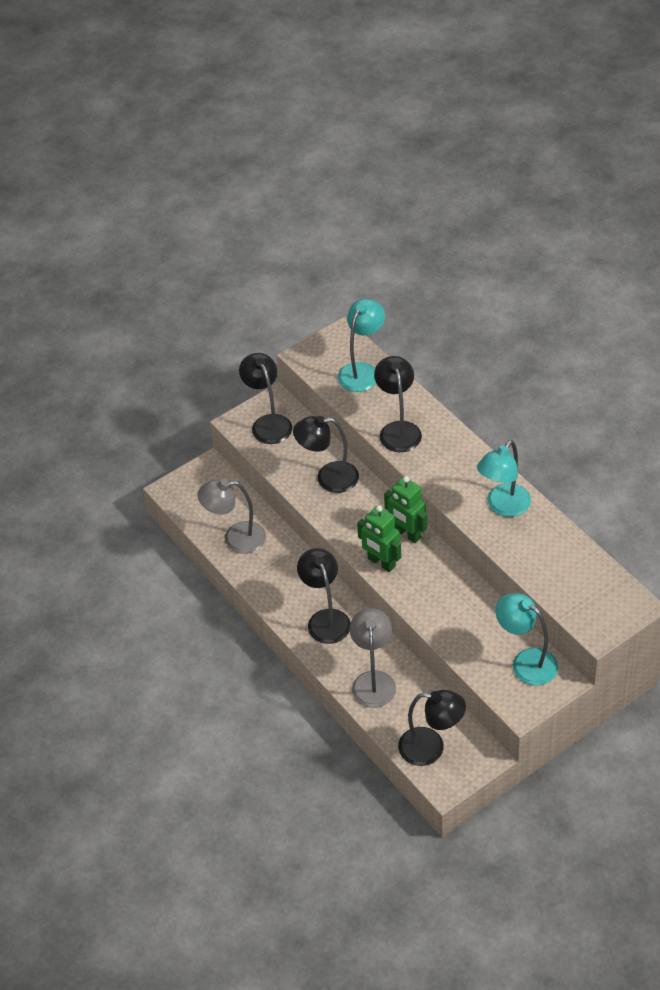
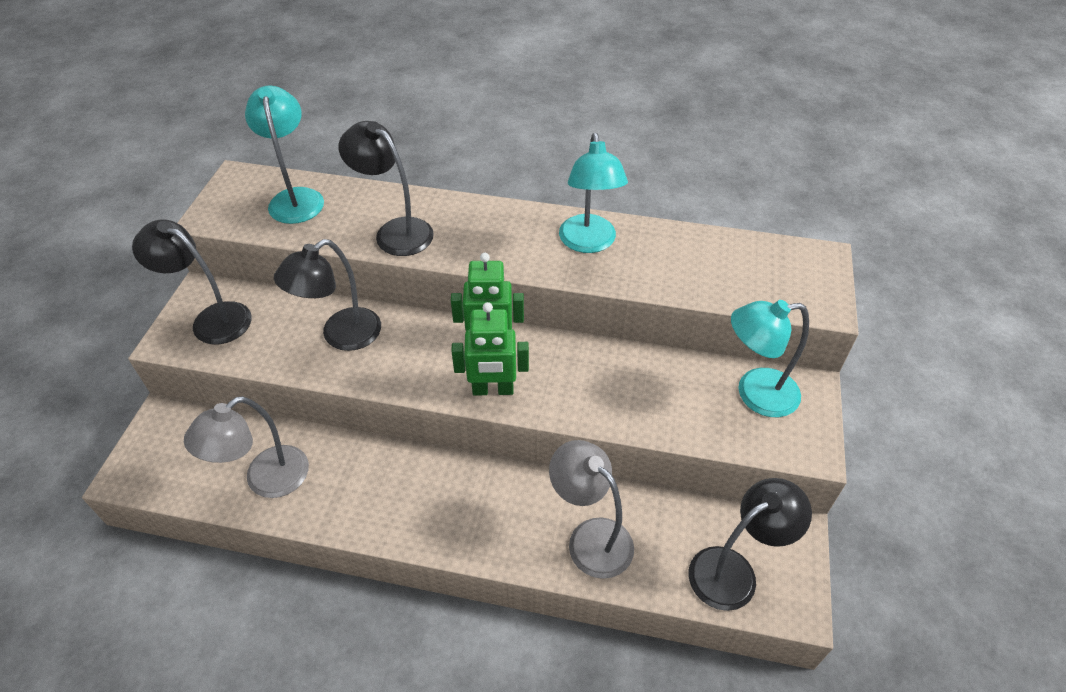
camera: 45 degrees left, 0 degrees up
(326, 619) = (465, 502): black lamp -> none

